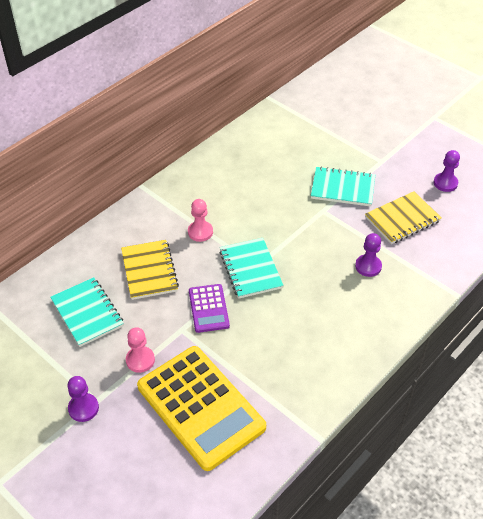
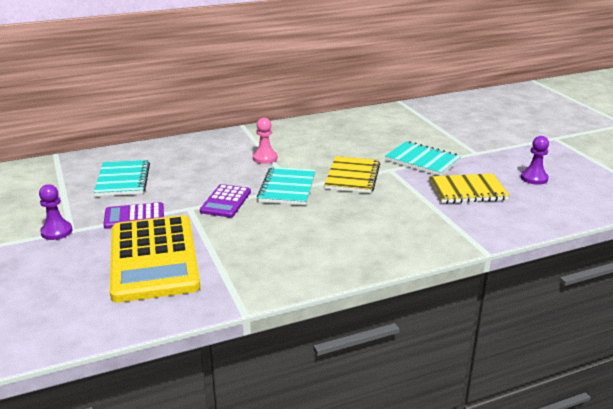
camera: 25 degrees right, 20 degrees down
(140, 360) = (134, 216): pink pawn -> purple calculator
(149, 271) = (199, 169): yellow notebook -> yellow notebook (352, 177)
(368, 266) = (404, 212): purple pawn -> none

